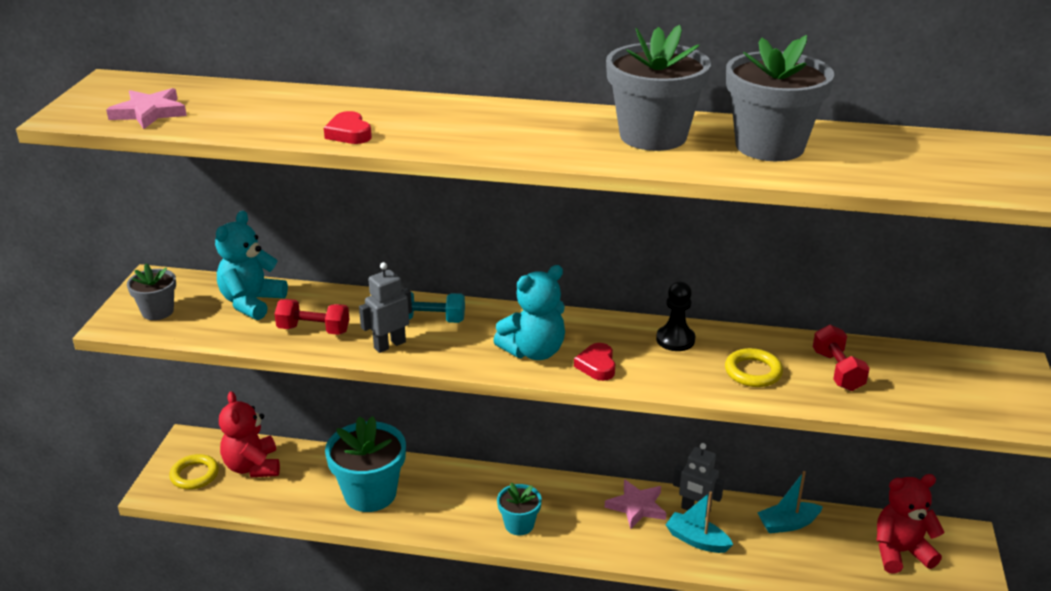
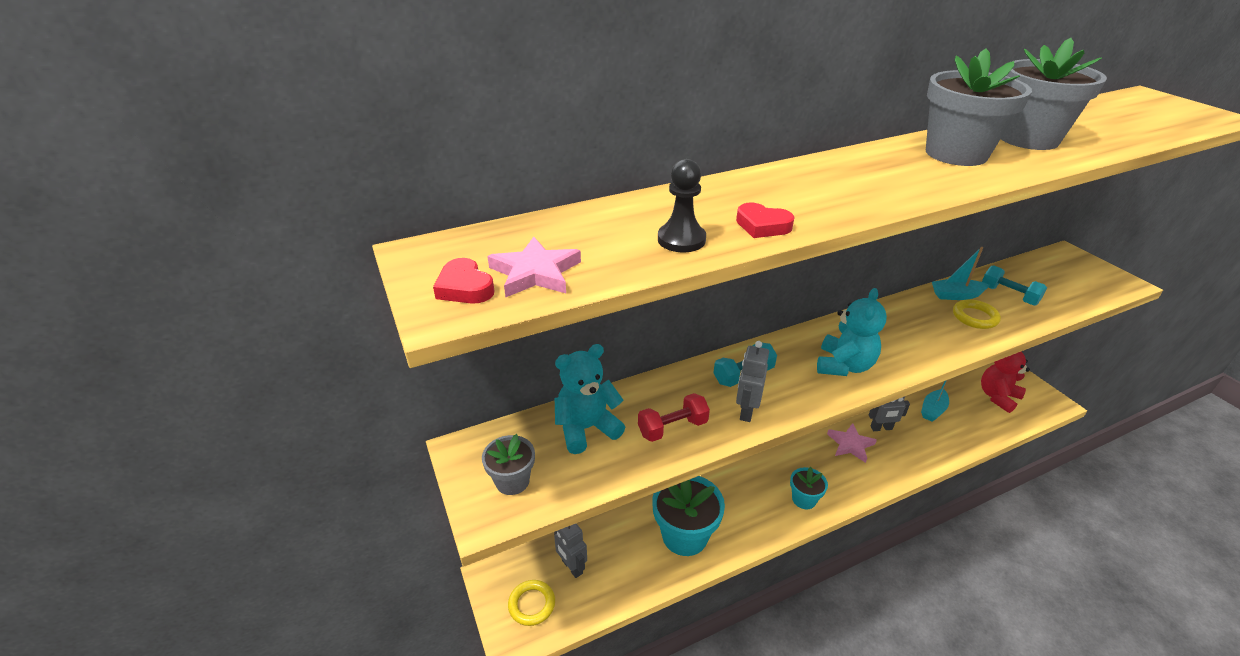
camera: 35 degrees left, 5 degrees up
(251, 303) = (586, 428): turquoise teddy bear -> turquoise teddy bear turned 75 degrees clockwise
(252, 467) = (572, 567): red teddy bear -> grey robot
(597, 365) = (894, 357): red heart -> red heart (465, 287)
(675, 340) = (905, 315): black pawn -> black pawn (681, 239)
(697, 540) = (906, 448): turquoise boat -> turquoise boat (956, 295)
(837, 371) = (1008, 295): red dumbbell -> turquoise dumbbell

